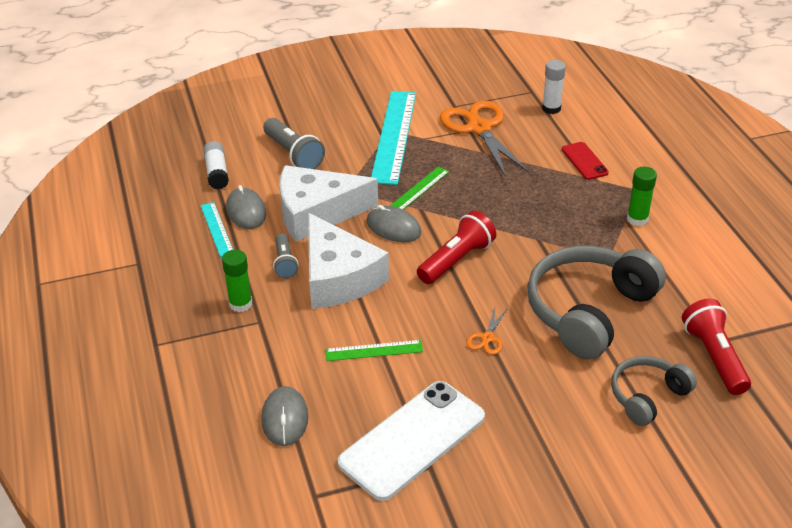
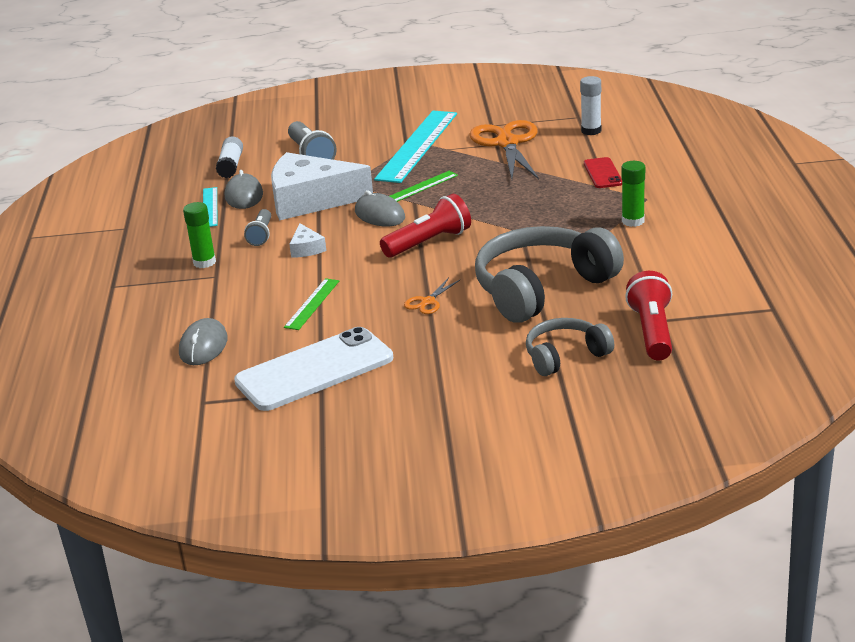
camera: 15 degrees right, 10 degrees down
(338, 277) = (306, 248): white cheese -> white cheese, size x0.42
(374, 350) = (312, 304): green ruler -> green ruler turned 75 degrees counterclockwise

